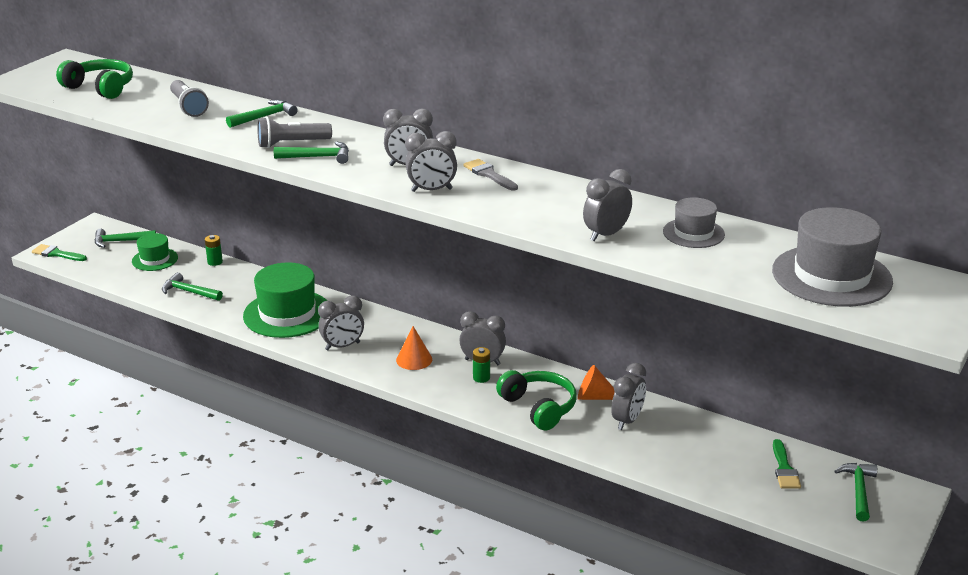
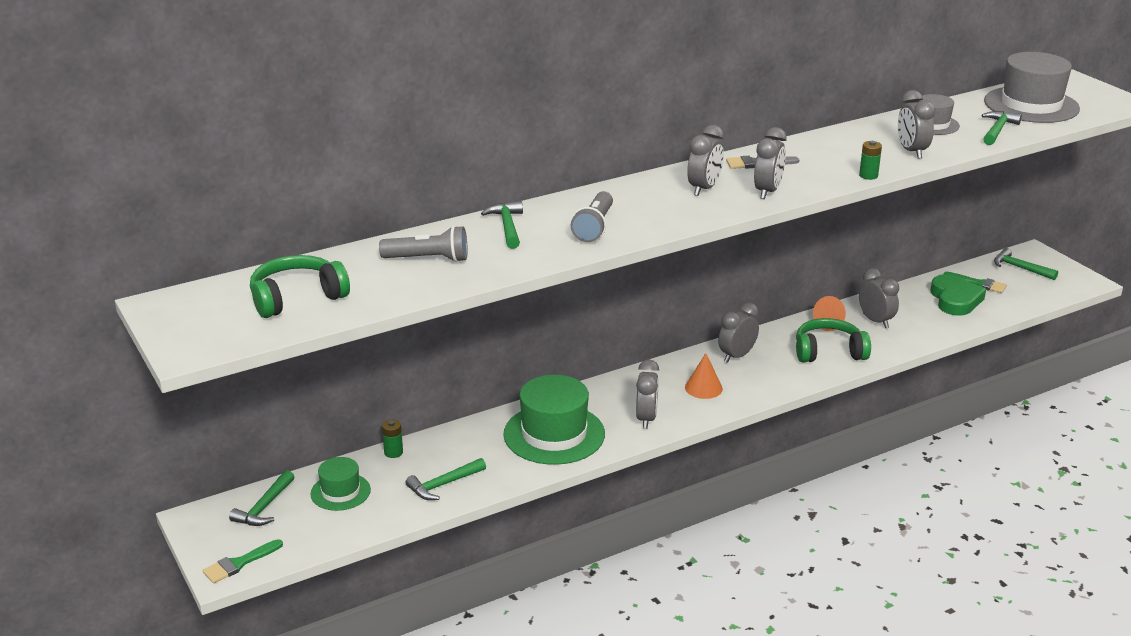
camera: 60 degrees left, 0 degrees up
(318, 157) = (641, 222): green hammer -> green hammer (997, 130)
(481, 378) = (762, 364): green battery -> green battery (868, 176)
(729, 460) = (955, 299): none -> green heart

